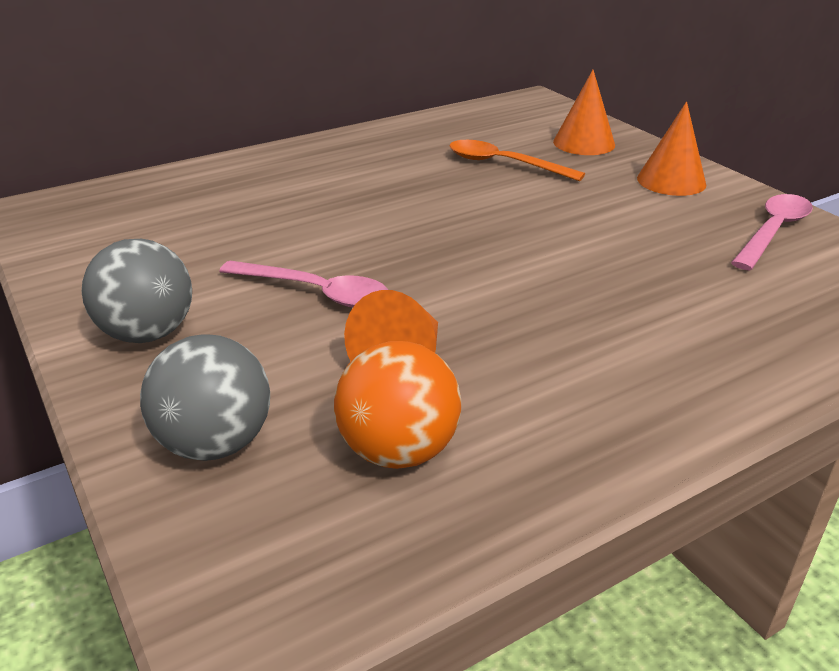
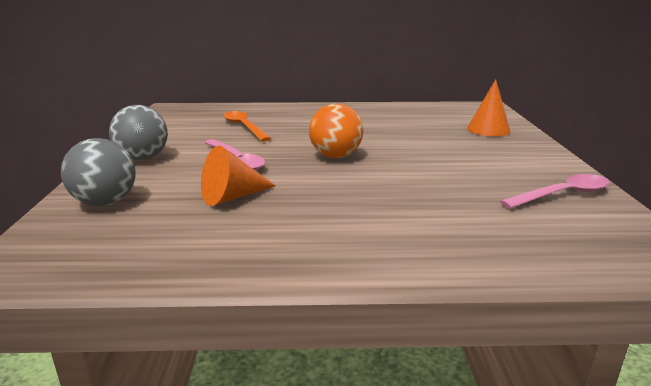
camera: 30 degrees right, 10 degrees down
(398, 451) = (174, 229): orange ball -> orange ball (335, 156)
(504, 164) = (420, 130): orange spoon -> orange spoon (244, 127)
(671, 181) = (523, 156): orange cone -> none

